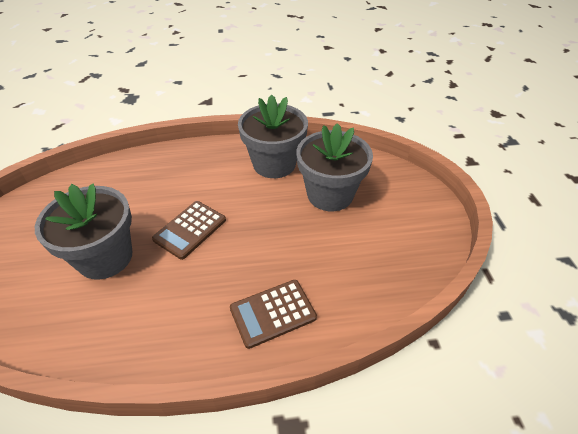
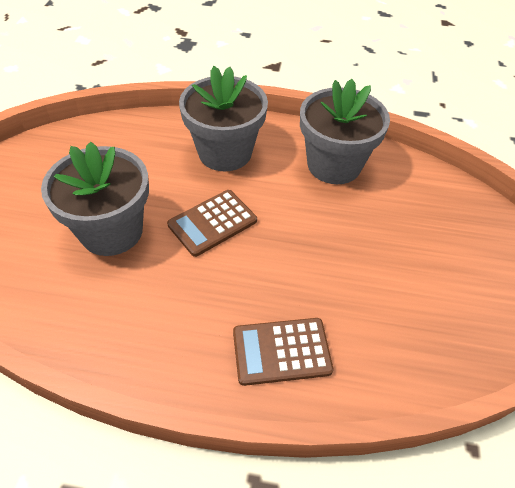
camera: 15 degrees right, 5 degrees up
(330, 194) = (393, 221): grey flower pot -> grey flower pot (225, 152)

